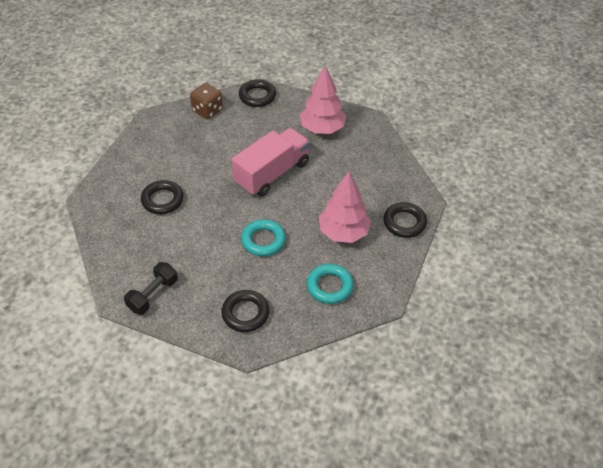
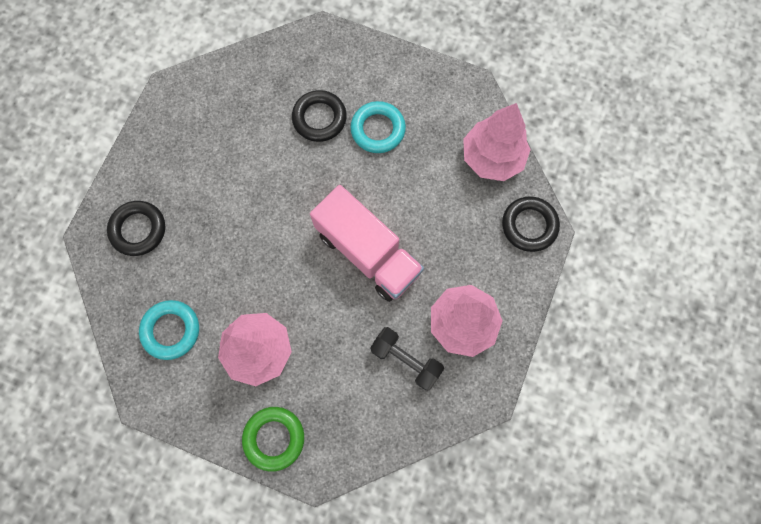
camera: 90 degrees right, 25 degrees up
(153, 295) = (172, 125): black dumbbell -> black dumbbell (406, 360)
(207, 110) = (492, 158): brown dice -> pink tree
(263, 240) = (249, 246): turquoise ring -> turquoise ring (378, 130)
(404, 222) = (274, 438): black ring -> green ring

